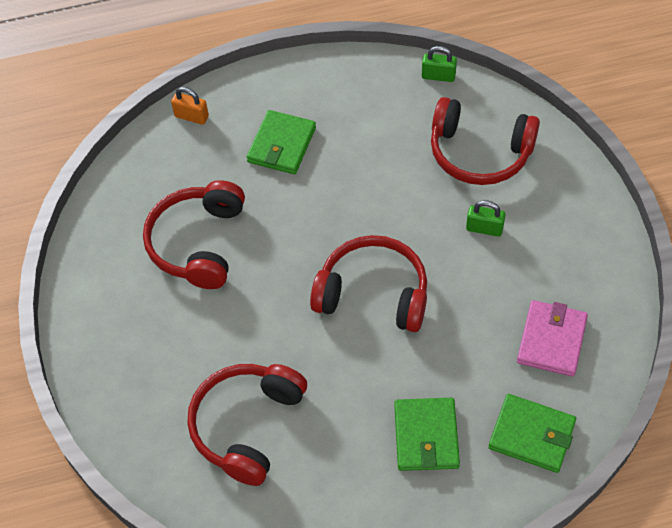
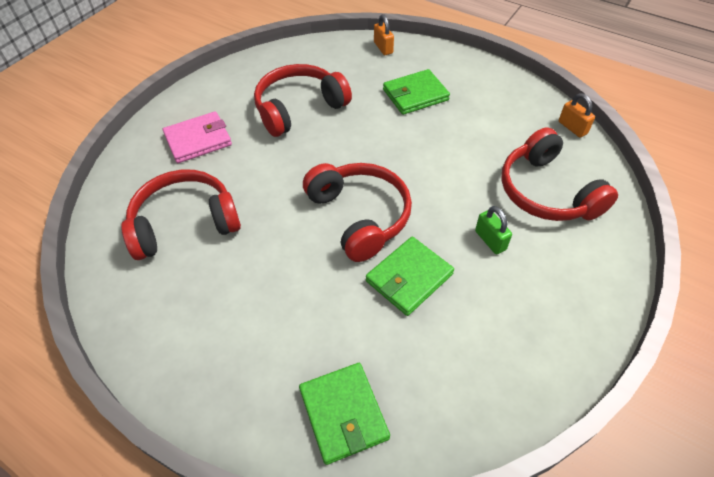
camera: 45 degrees right, 5 degrees down
(426, 436) = (272, 336): green wallet -> green wallet (409, 278)
(438, 76) = (572, 128): green padlock -> orange padlock
(551, 340) = (447, 360): pink wallet -> pink wallet (198, 140)

